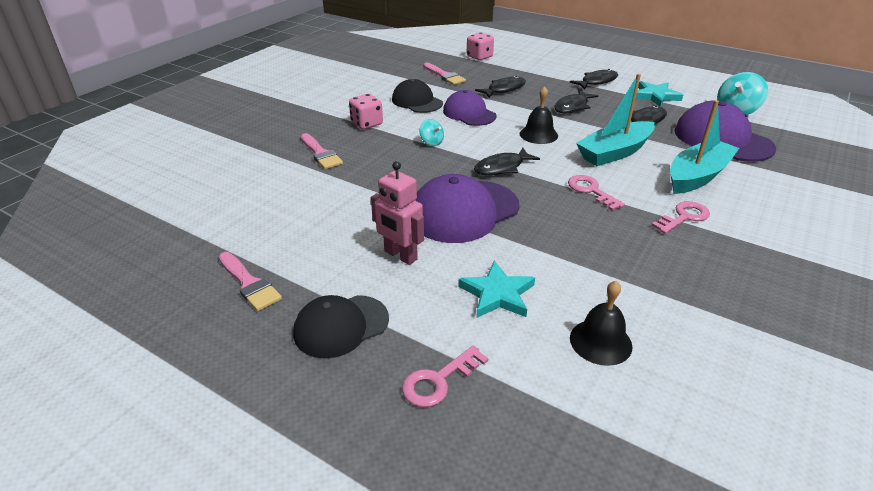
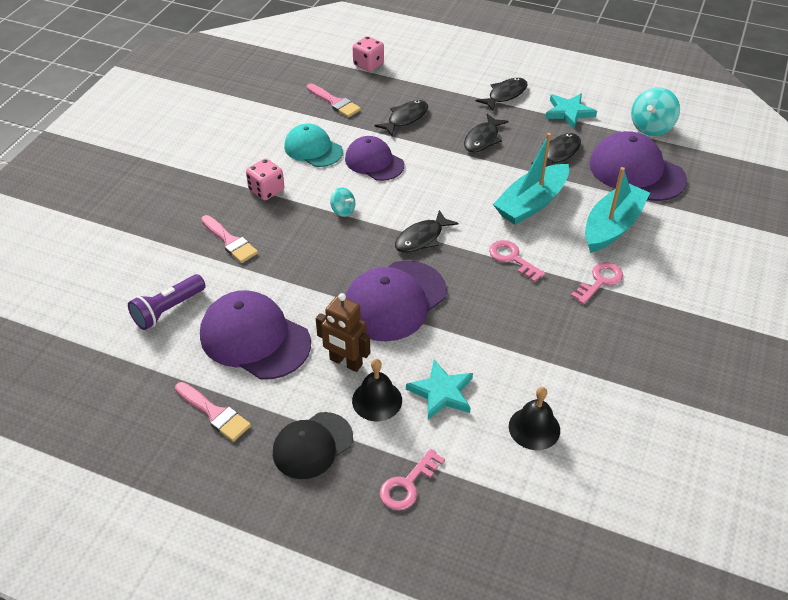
camera: 10 degrees left, 10 degrees up
(242, 196) = (168, 310): none -> purple flashlight
(315, 226) = (255, 338): none -> purple cap
(400, 255) = (345, 362): pink robot -> brown robot
(417, 101) = (313, 149): black cap -> turquoise cap
(538, 134) = (452, 186): black bell -> black bell (377, 400)

